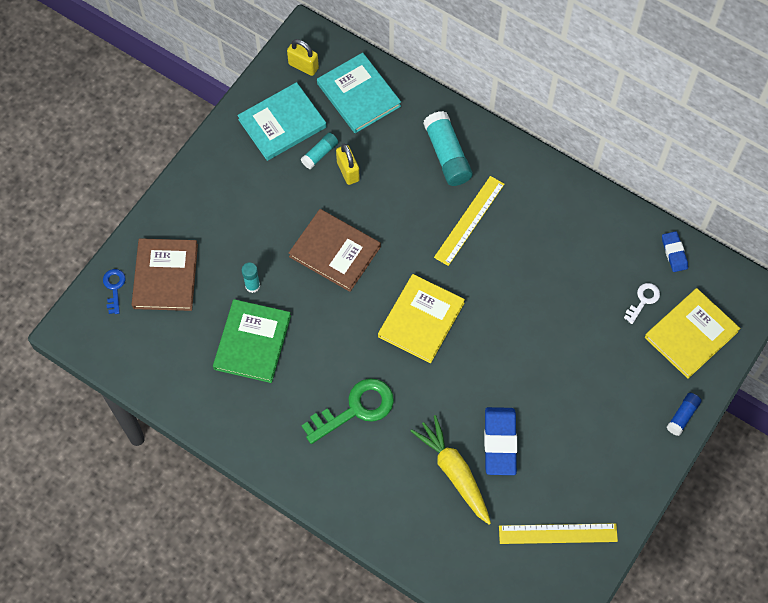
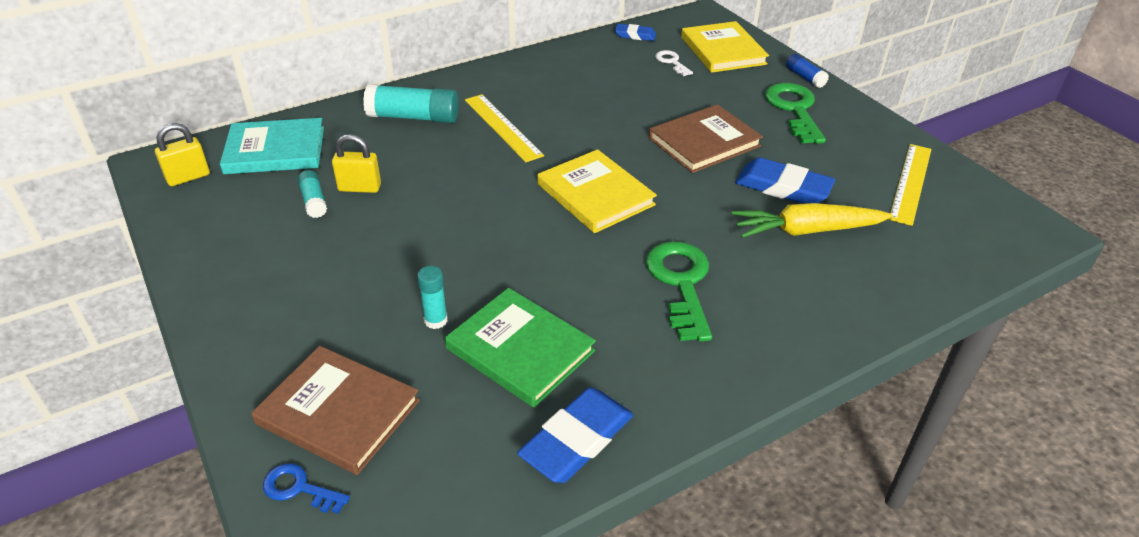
camera: 65 degrees left, 25 degrees down
(203, 401) = (577, 440): none -> blue eraser
(282, 123) = (239, 217): turquoise book -> none
(335, 252) = (453, 231): brown book -> brown book (704, 142)
(620, 421) = (794, 110): none -> green key

